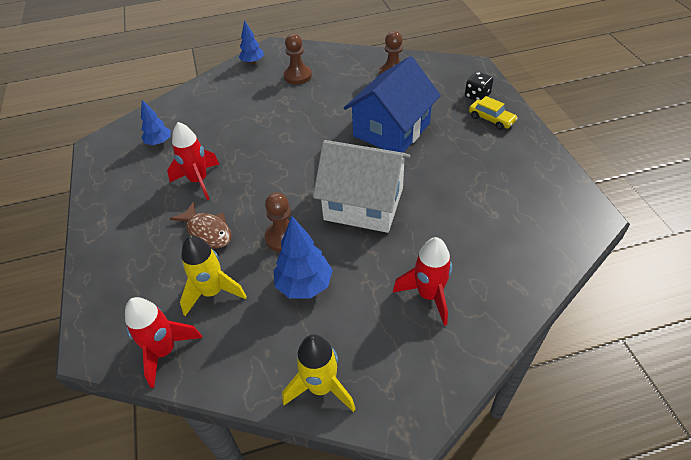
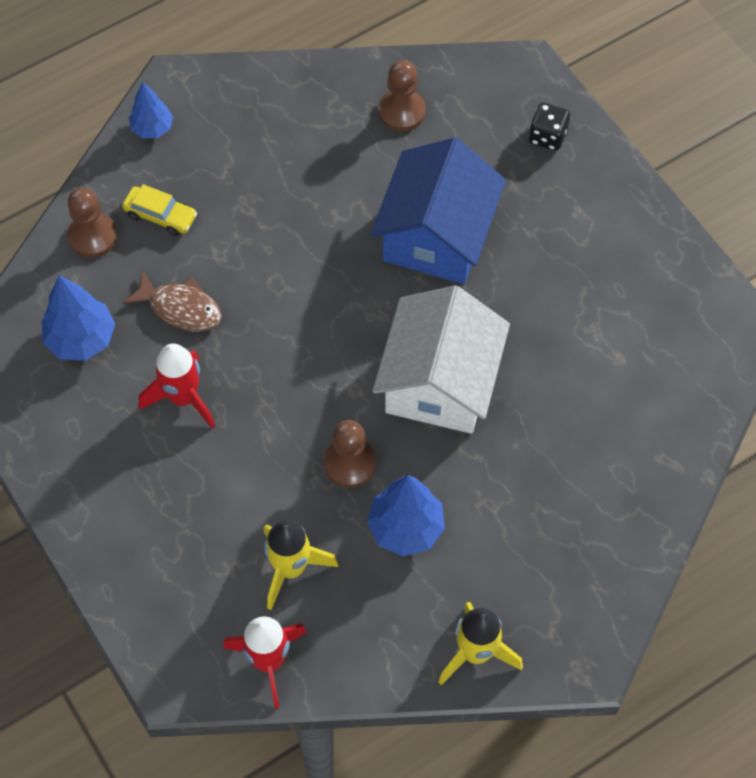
camera: 20 degrees left, 15 degrees up
(159, 142) = (81, 339): blue tree -> blue tree, size x1.56
(207, 231) = (238, 480): brown fish -> brown fish (180, 308)
(298, 76) = (245, 147): brown pawn -> brown pawn (92, 236)
(364, 204) = (439, 382): white house -> white house turned 75 degrees counterclockwise
(428, 295) = (565, 502): red rocket -> none
(491, 119) = (579, 182): yellow car -> yellow car (160, 216)

